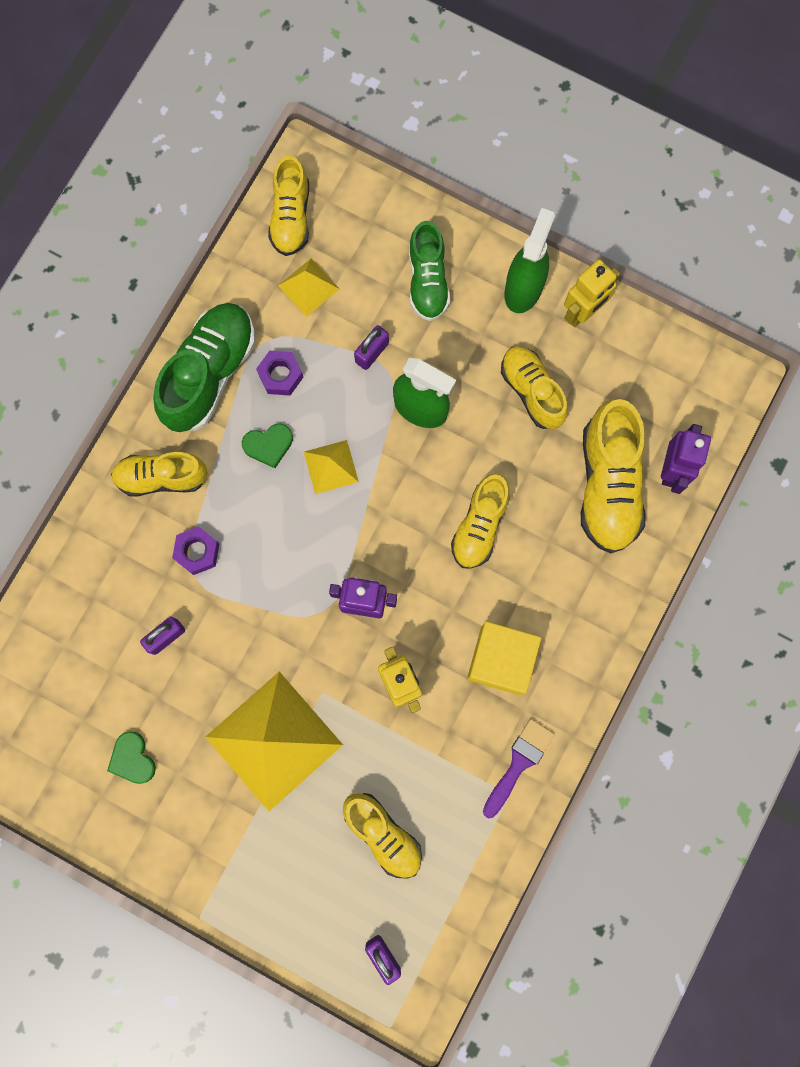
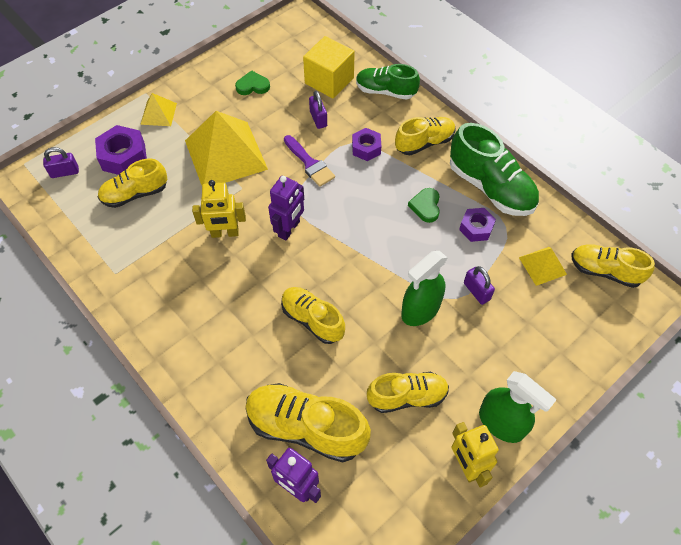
camera: 110 degrees right, 20 degrees down
(162, 477) = (424, 143): yellow shoe -> yellow shoe turned 45 degrees clockwise
(327, 885) = (124, 157): none -> purple nut
(331, 467) = (396, 238): yellow pyramid -> yellow pyramid (158, 113)
(427, 281) = (527, 350): green shoe -> green shoe (385, 91)
(500, 660) = (208, 300): yellow cube -> yellow cube (329, 80)
(519, 763) = (132, 287): purple brush -> purple brush (310, 163)

